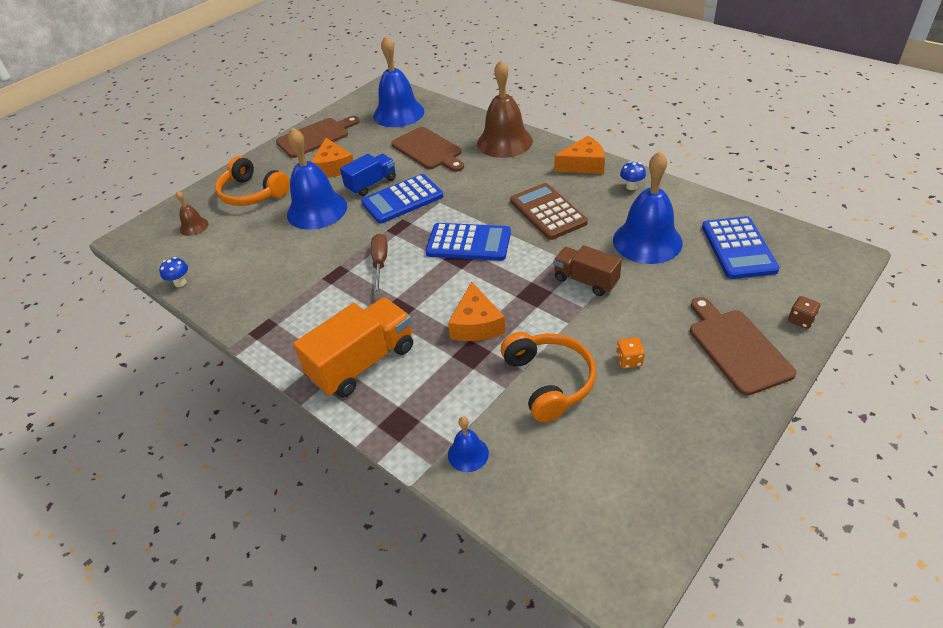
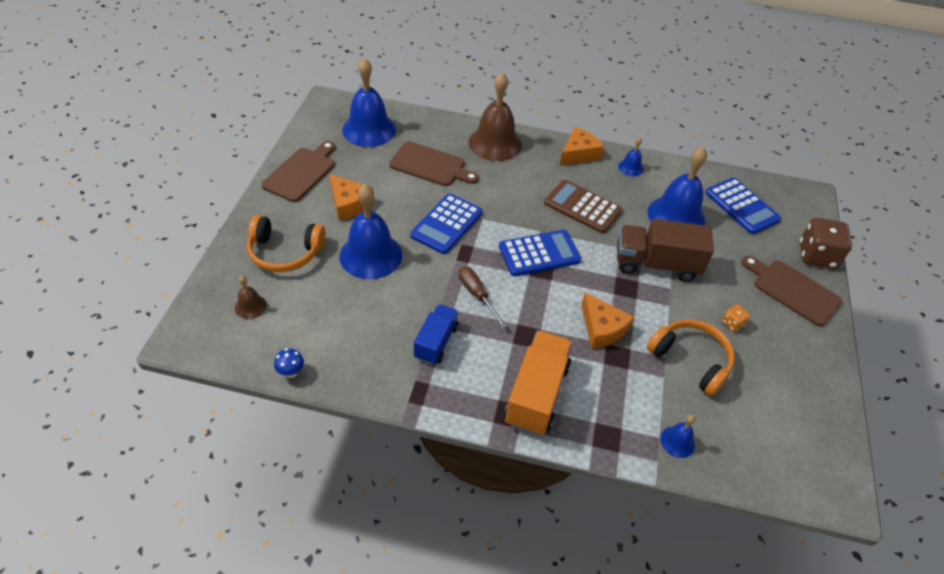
camera: 35 degrees left, 5 degrees up
(371, 184) = (403, 214): blue truck -> blue truck (436, 342)
(585, 281) = (656, 264): brown truck -> brown truck, size x1.59
(631, 186) = (630, 167): blue mushroom -> blue bell
(801, 320) = (817, 256): brown dice -> brown dice, size x2.15

